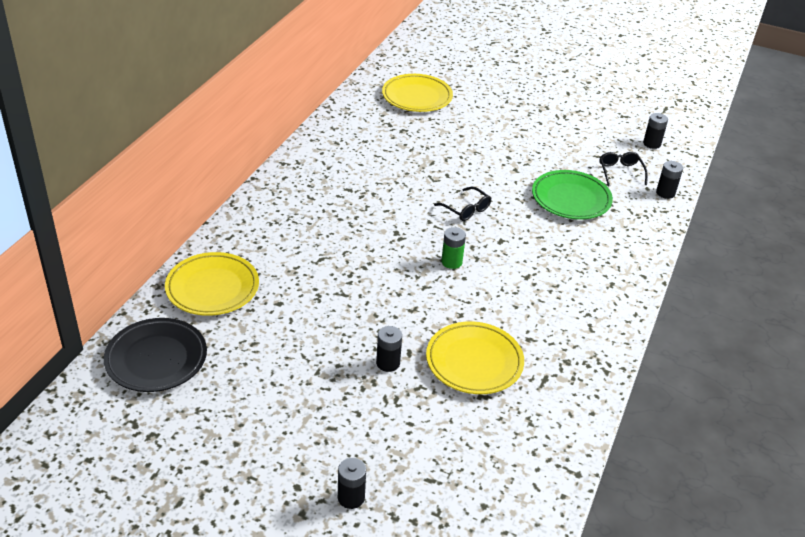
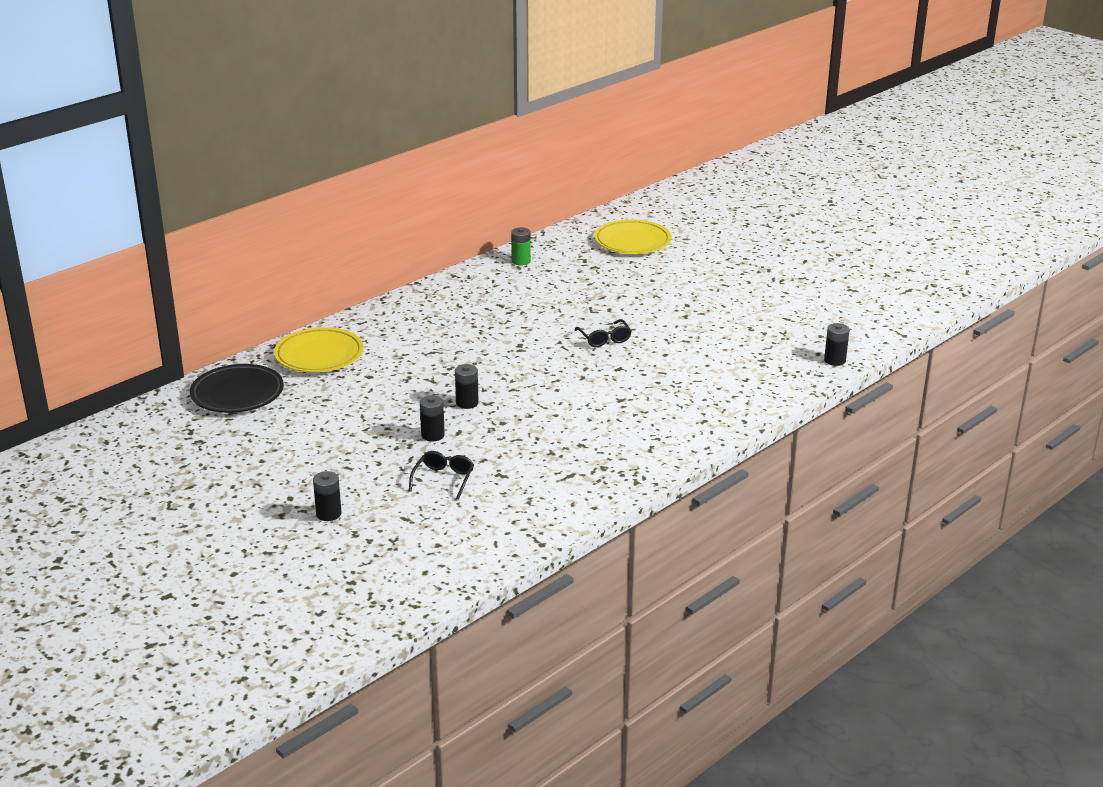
camera: 25 degrees right, 10 degrees down
(451, 262) = (555, 375): green battery -> green battery (521, 261)
(474, 362) = (513, 450): yellow plate -> none
(571, 199) = (723, 348): green plate -> none
(620, 172) = (800, 336): black glasses -> black glasses (443, 479)
(652, 144) = (860, 317): black battery -> black battery (467, 403)

